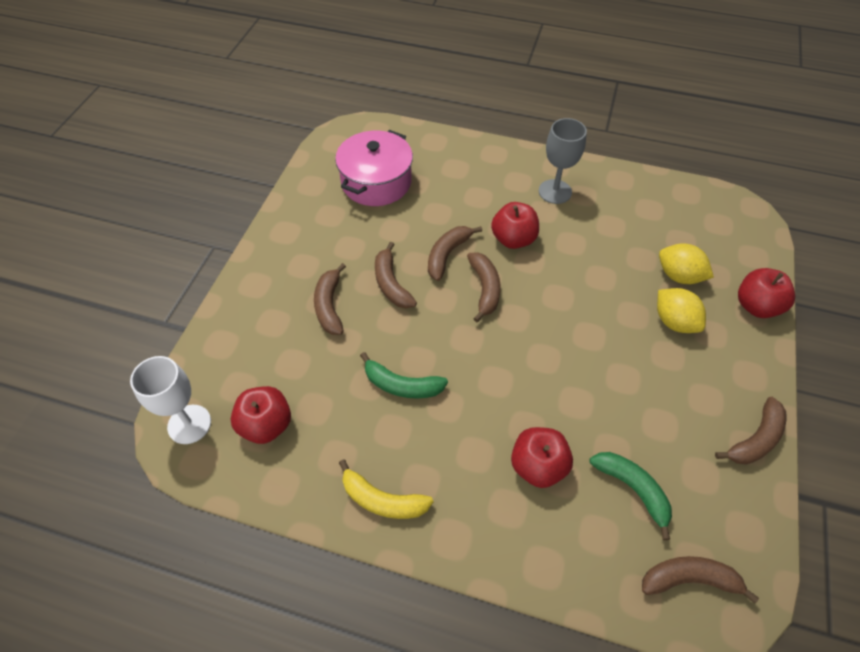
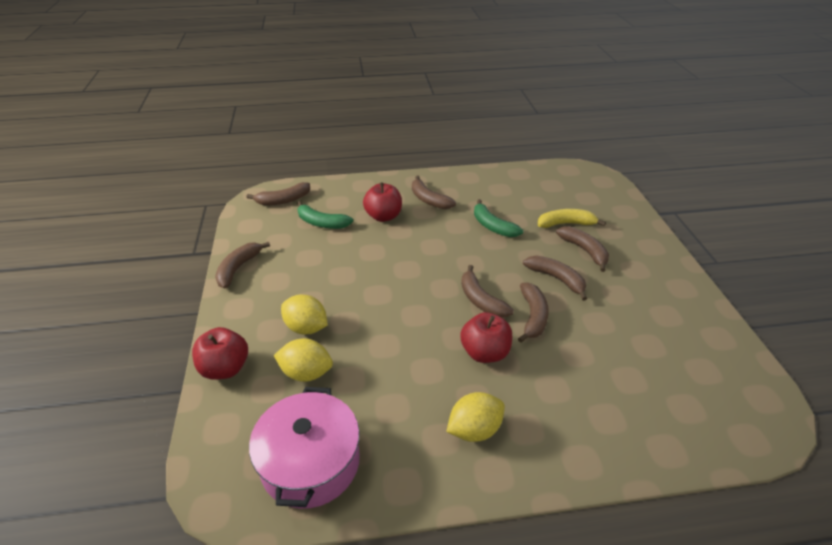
camera: 155 degrees right, 15 degrees down
(189, 424) = (591, 178): white goblet -> none
(266, 425) = (551, 189): red apple -> none
(376, 182) = (666, 365): pink pot -> pink pot (310, 462)
(382, 500) = (461, 183): yellow banana -> yellow banana (566, 224)
(402, 385) = (493, 226): green banana -> green banana turned 120 degrees counterclockwise
(455, 477) = (429, 200): none -> brown banana
(555, 191) = (474, 430): grey goblet -> yellow lemon

